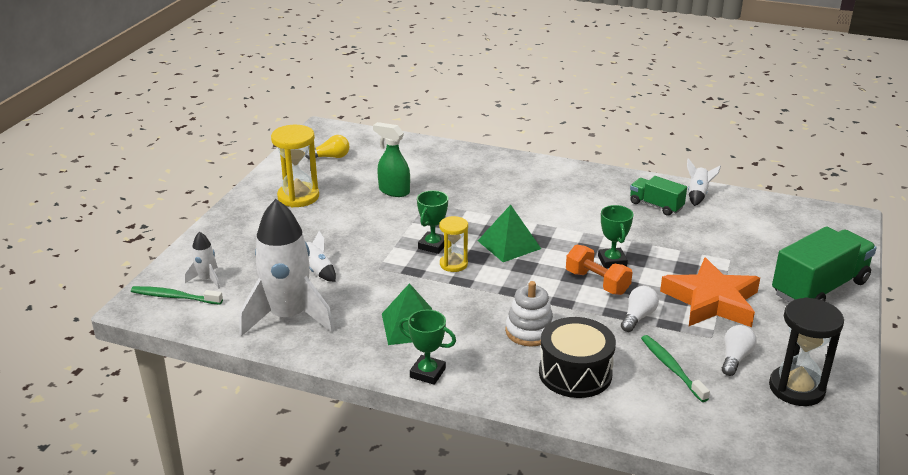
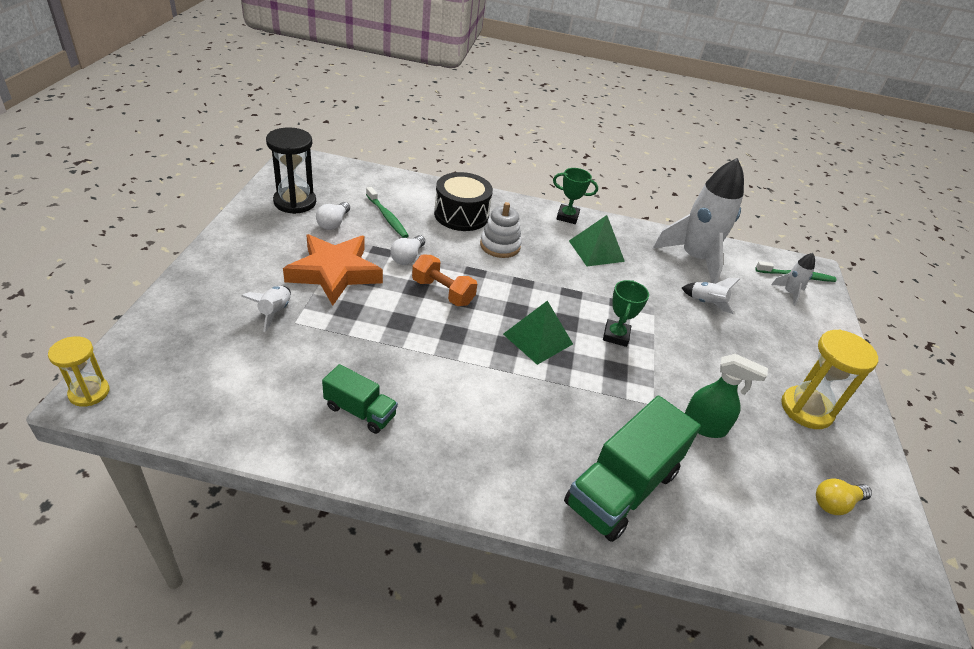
camera: 165 degrees right, 10 degrees up
(453, 264) = (586, 312): yellow hourglass -> yellow hourglass (89, 393)
(612, 261) = (426, 318): green trophy -> none
(697, 194) = (293, 438): white rocket -> white rocket (274, 312)
(819, 288) = (215, 287): green truck -> green truck (622, 488)

